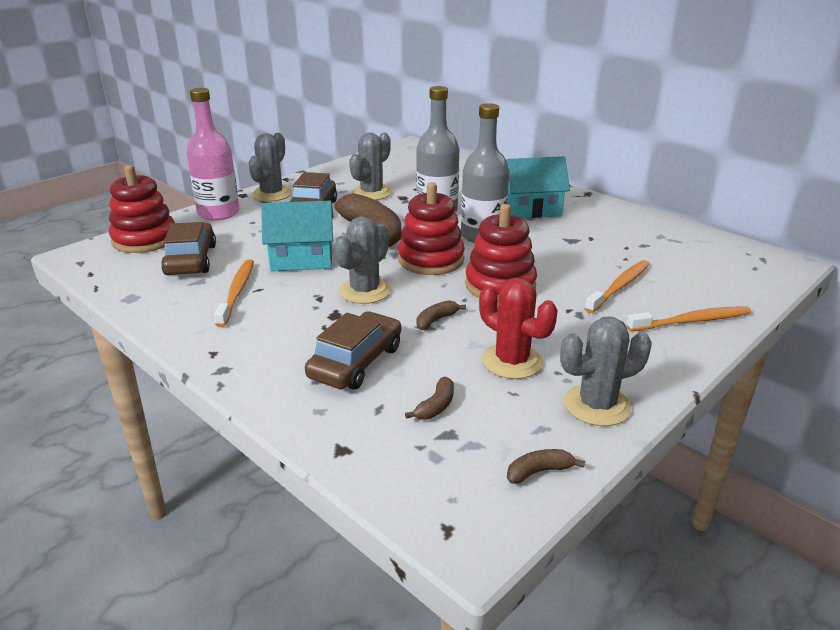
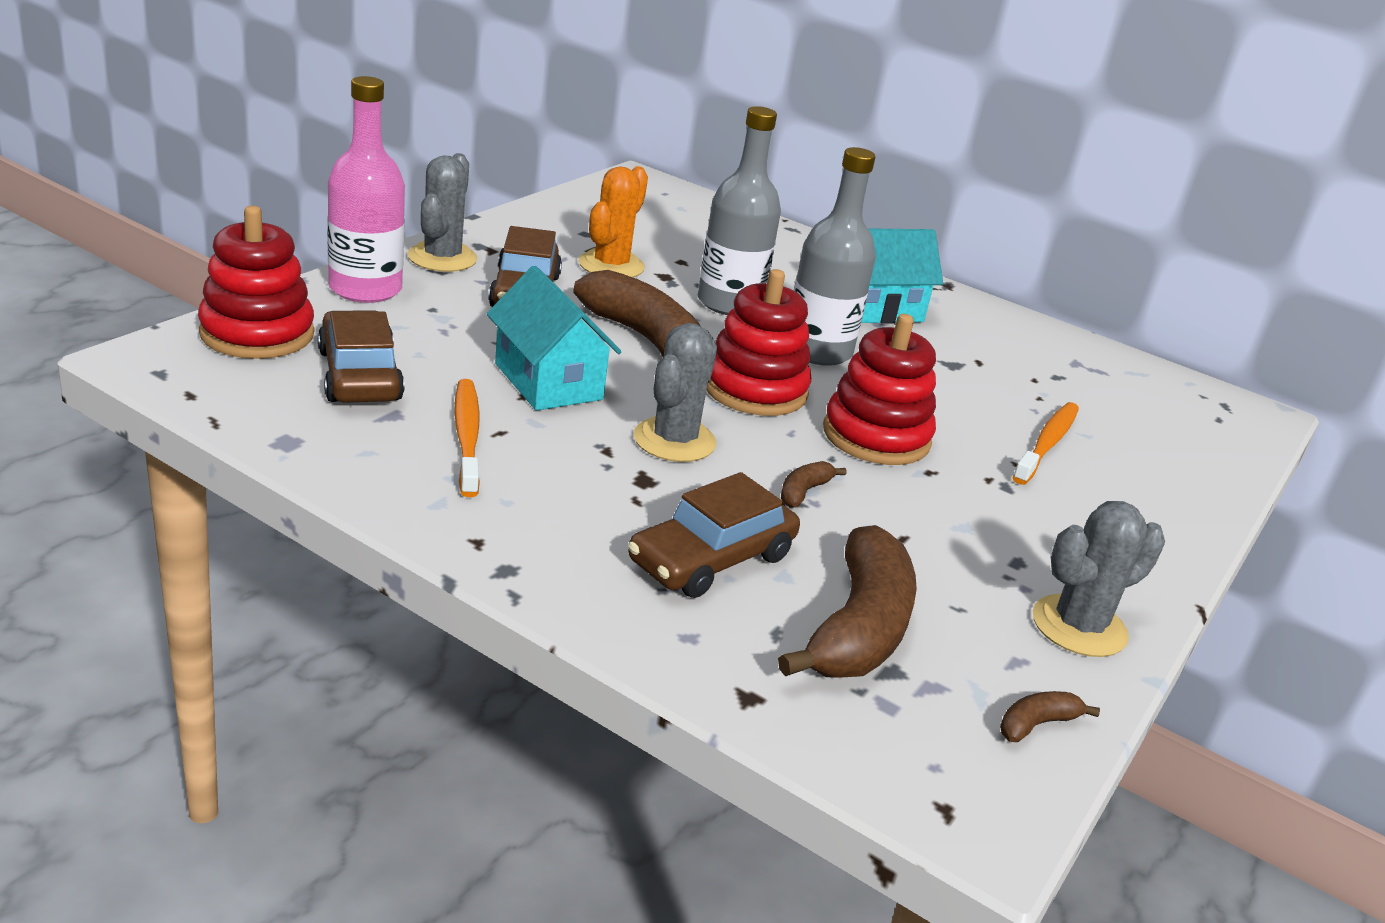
camera: 15 degrees left, 0 degrees up
(302, 259) = (548, 381): turquoise house -> turquoise house turned 75 degrees clockwise
(356, 362) = (711, 559): brown car -> brown car turned 150 degrees counterclockwise
(371, 193) = (611, 265): grey cactus -> orange cactus
(436, 406) = (858, 629): brown banana -> brown banana, size x2.33
(512, 361) = (939, 559): red cactus -> none
(692, 321) = (1162, 500): orange toothbrush -> none

